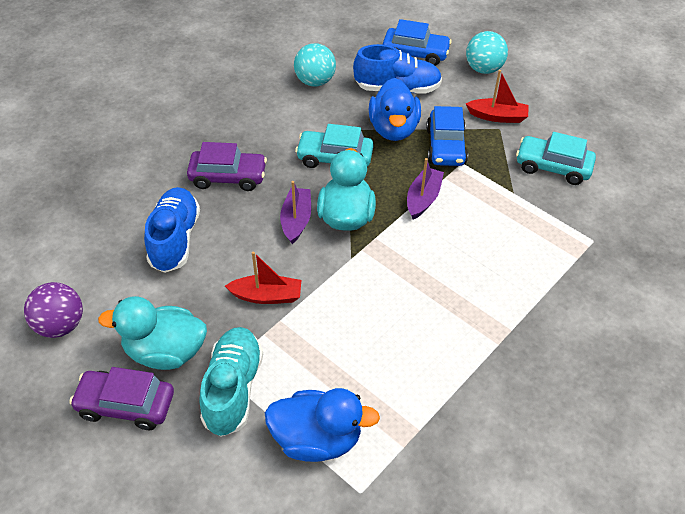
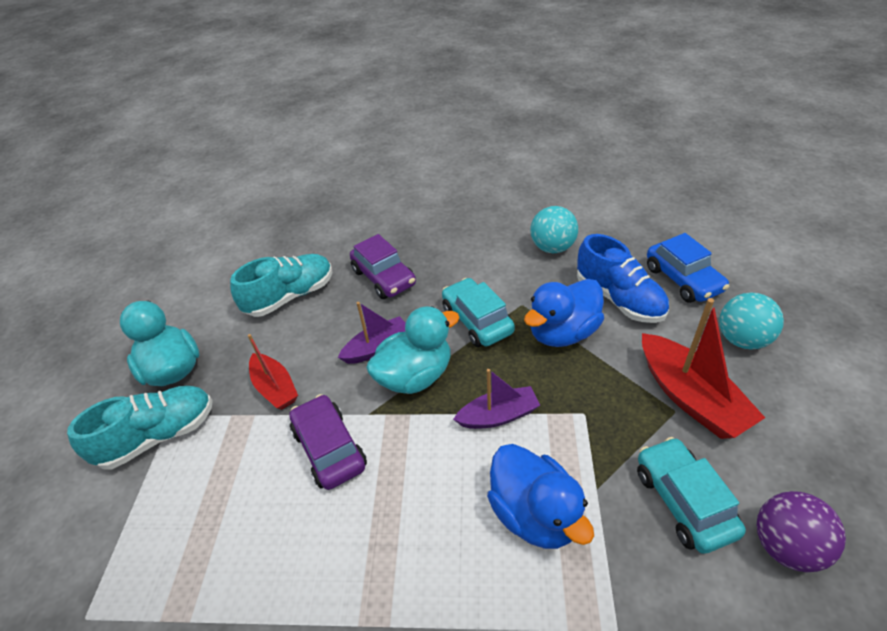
camera: 55 degrees right, 5 degrees down
(61, 325) = (162, 300): purple ball -> purple ball (786, 546)
(126, 405) = (106, 384): purple car -> purple car (329, 449)
(175, 239) = (290, 296): blue shoe -> turquoise shoe
(317, 439) = (133, 536): blue duck -> blue duck (535, 514)
(446, 146) = (590, 385): blue car -> none
(497, 116) = (690, 397): red boat -> red boat, size x1.60

